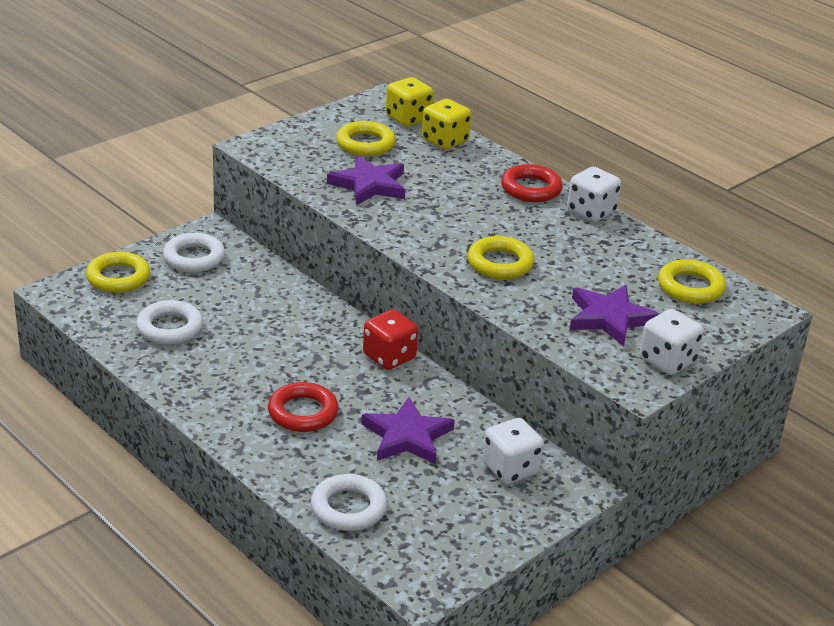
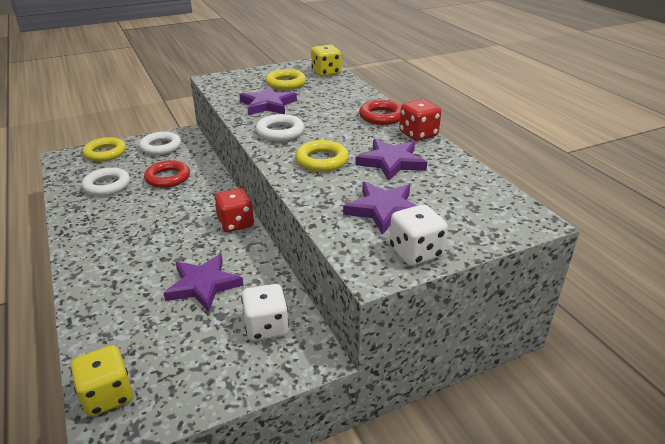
camera: 20 degrees right, 0 degrees up
(303, 412) = (142, 254): red ring -> red ring (168, 178)
(348, 508) = (111, 338): white ring -> white ring (280, 132)
(444, 141) = (340, 86): yellow dice -> yellow dice (107, 396)
(581, 256) = (391, 162): none -> purple star
(591, 212) = (418, 134): white dice -> red dice
(690, 287) = (471, 195): yellow ring -> none

